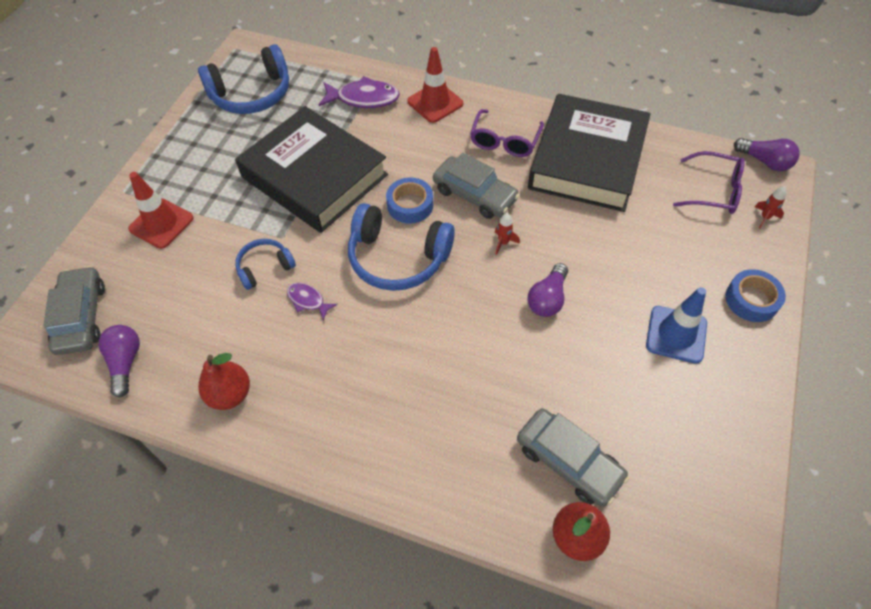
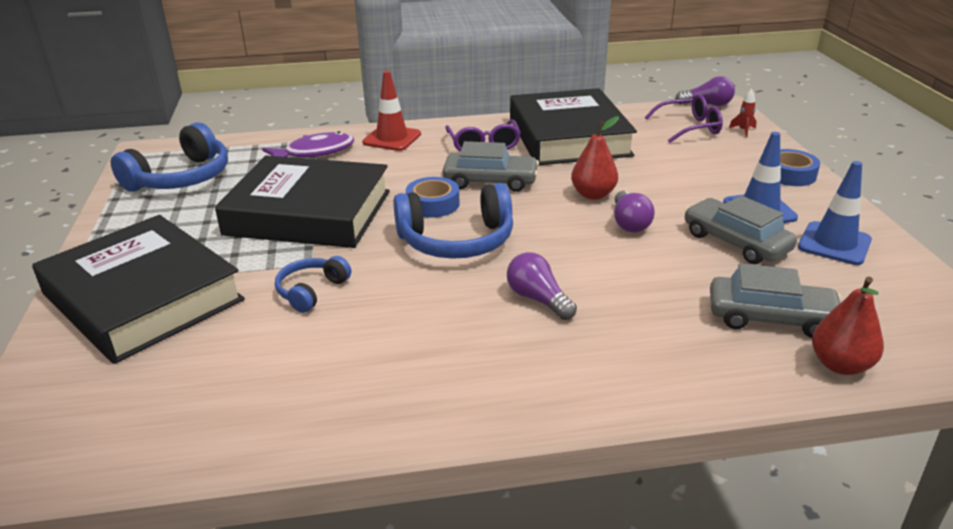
camera: 30 degrees left, 25 degrees down
(81, 317) = (85, 410): grey car -> grey car (736, 242)
(126, 362) = (189, 428): purple light bulb -> purple light bulb (538, 299)
(161, 223) = (143, 297): red traffic cone -> black book
(230, 394) = (362, 404): red pear -> red pear (593, 195)
(308, 300) = (387, 299): purple fish -> none
(503, 243) = (550, 202): red rocket -> none
(704, 408) = (834, 244): none -> blue traffic cone

